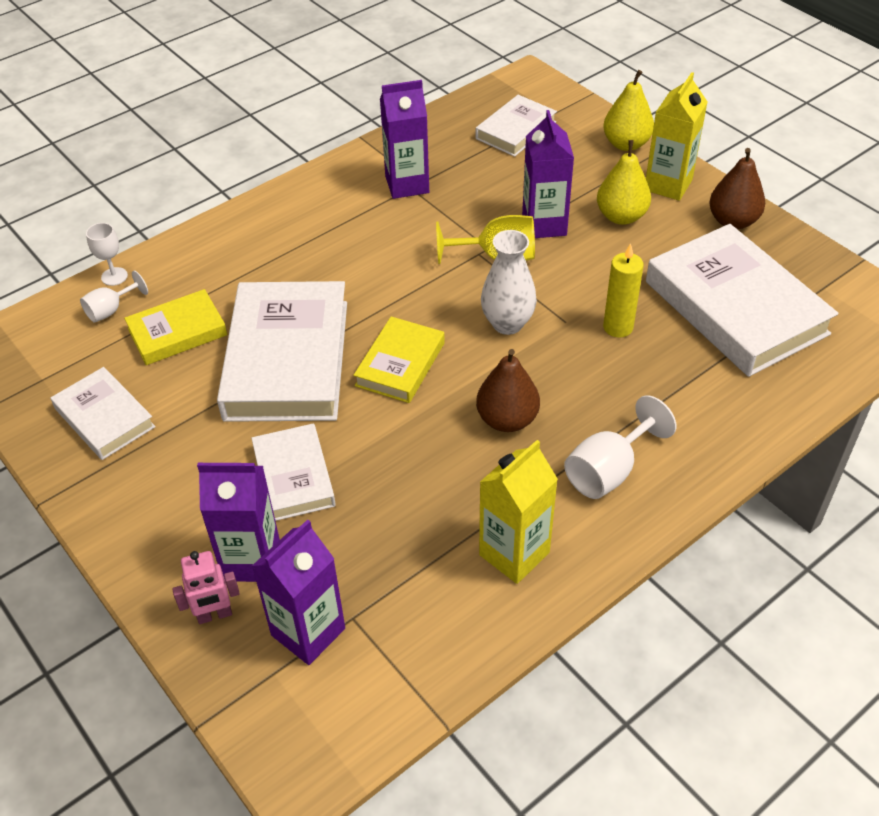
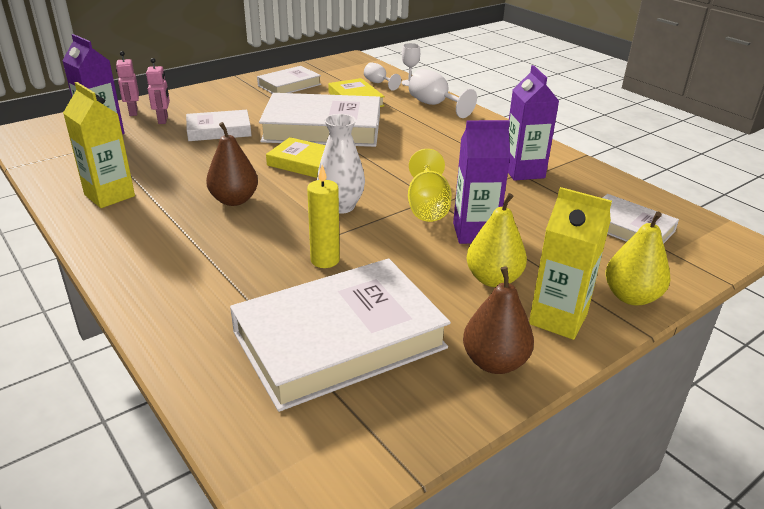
camera: 90 degrees right, 15 degrees down
(251, 560) = (163, 120): purple carton -> pink robot
(608, 471) = (159, 239): white goblet -> white goblet (434, 105)

